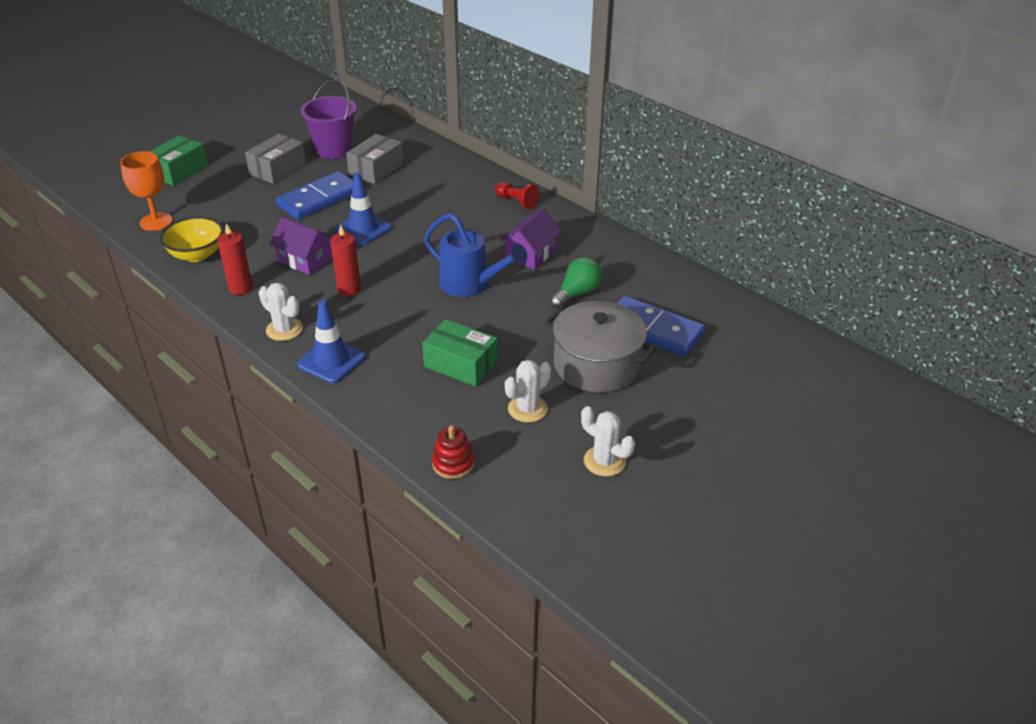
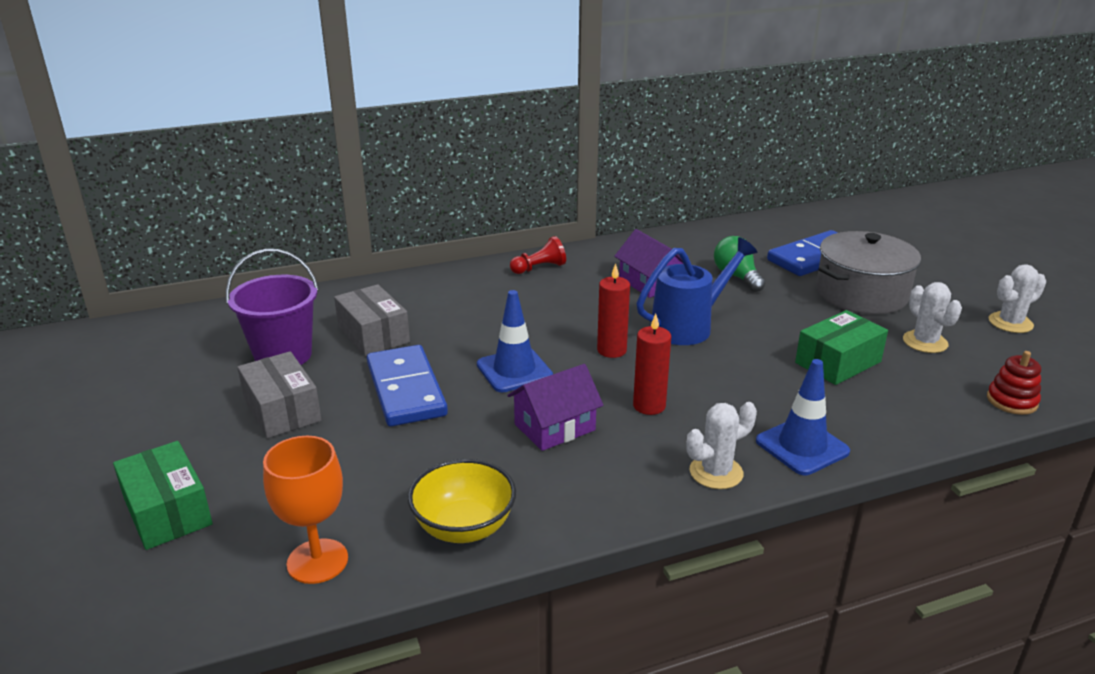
camera: 65 degrees left, 10 degrees down
(240, 288) = (590, 496): red candle -> red candle (611, 350)

